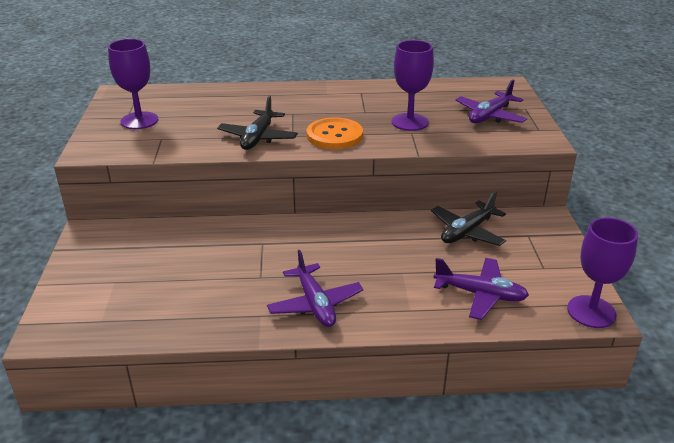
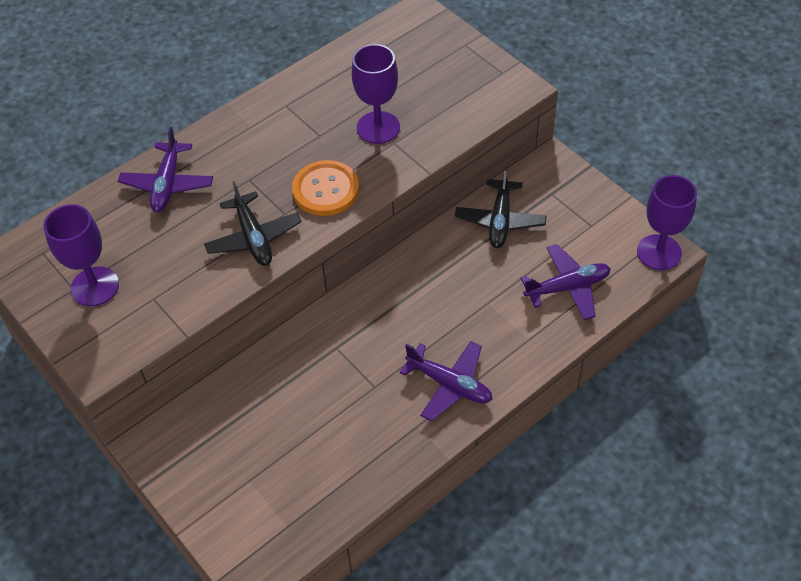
camera: 35 degrees left, 20 degrees up
(490, 116) = (443, 75): purple plane -> purple plane (167, 184)

